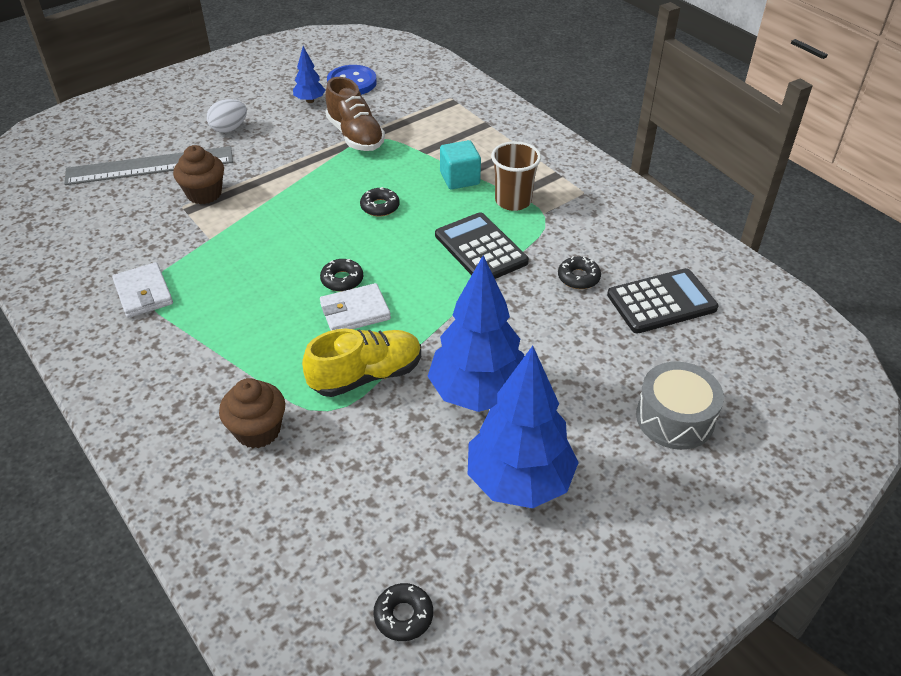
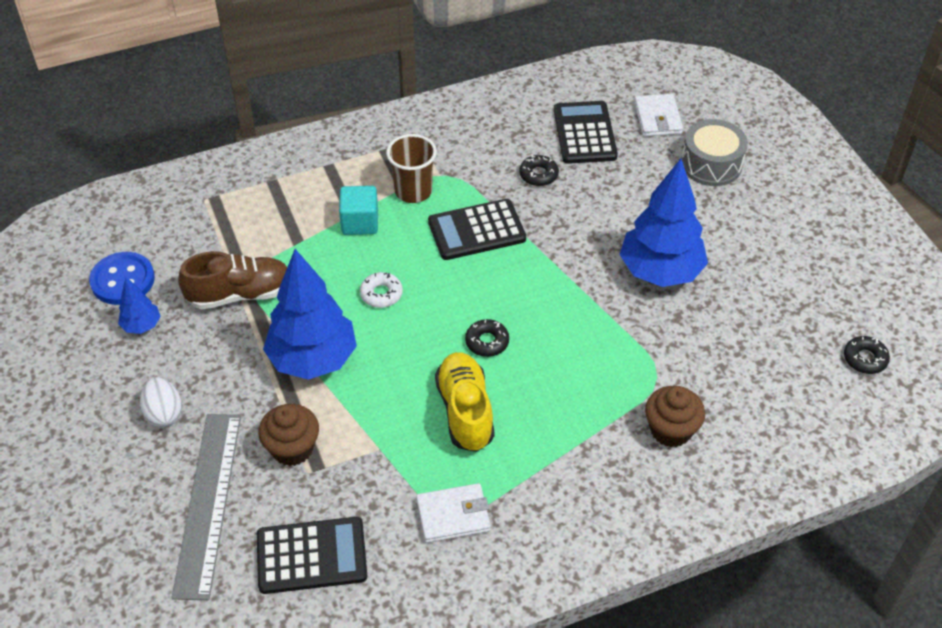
camera: 75 degrees left, 5 degrees up
(102, 224) = (311, 556): none -> black calculator
(355, 312) = (536, 339): white wallet -> white wallet (657, 118)
(366, 375) = (622, 343): yellow shoe -> yellow shoe (465, 411)
(380, 207) = (381, 294): black donut -> white donut
(519, 481) = (755, 267): blue tree -> blue tree (313, 359)

